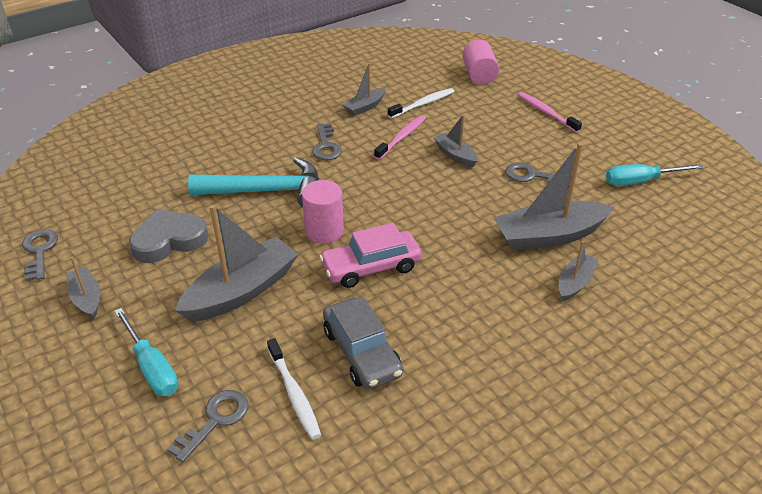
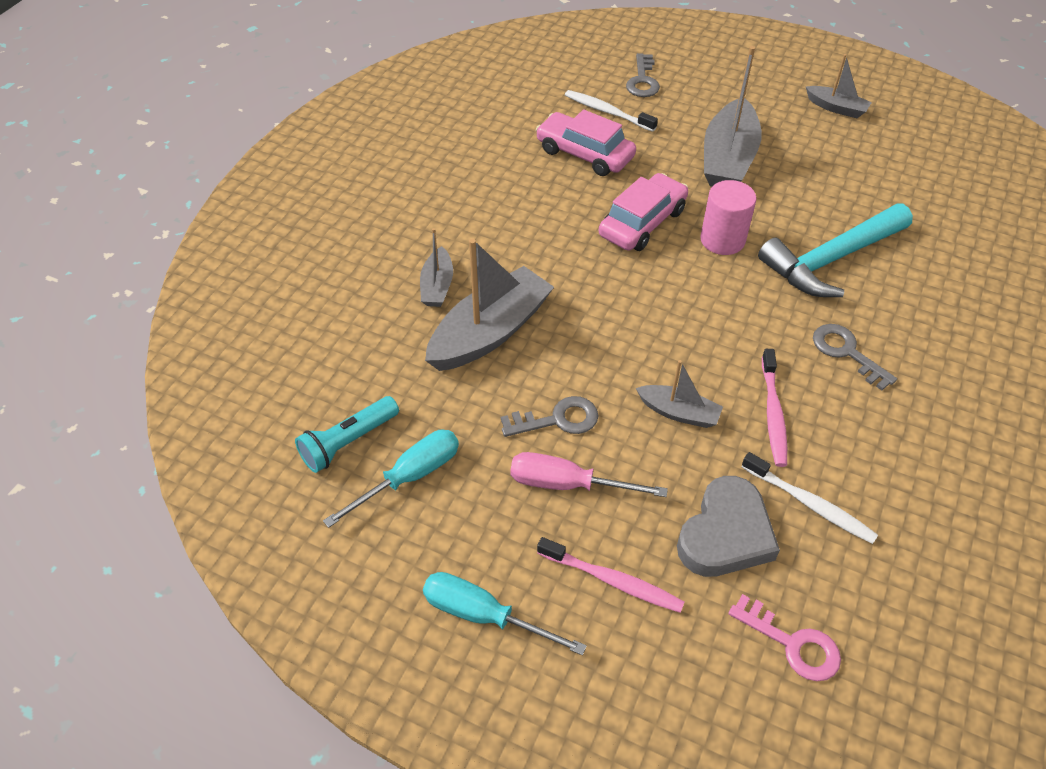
camera: 150 degrees right, 10 degrees up
(39, 251) = (931, 122): grey key -> none
(152, 367) = (723, 89): turquoise screwdriver -> turquoise screwdriver (484, 615)
(169, 240) = (846, 173): grey heart -> grey heart (725, 534)
(361, 352) = (585, 154): grey car -> pink car
(365, 107) = (880, 454): grey boat -> none
(423, 104) = (810, 504): white toothbrush -> white toothbrush turned 75 degrees counterclockwise
(479, 75) = (792, 643): pink cylinder -> pink key
(545, 149) = (567, 484): none -> pink screwdriver
(677, 210) = (348, 442): none -> turquoise flashlight

